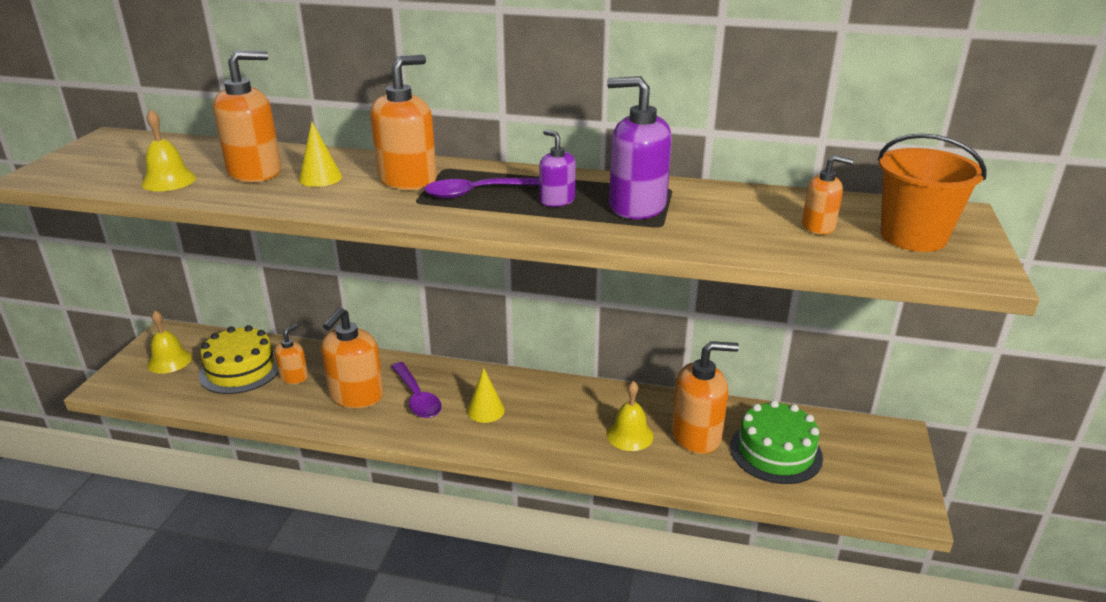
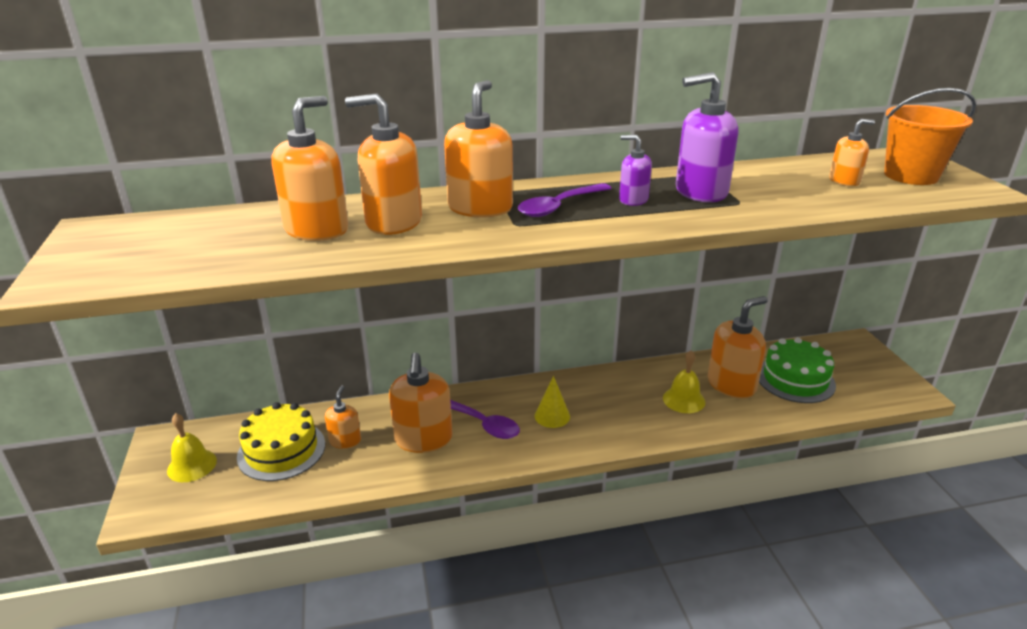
camera: 25 degrees left, 0 degrees up
(169, 180) = (232, 256): yellow bell -> none
(320, 178) = (393, 222): yellow cone -> orange soap dispenser

